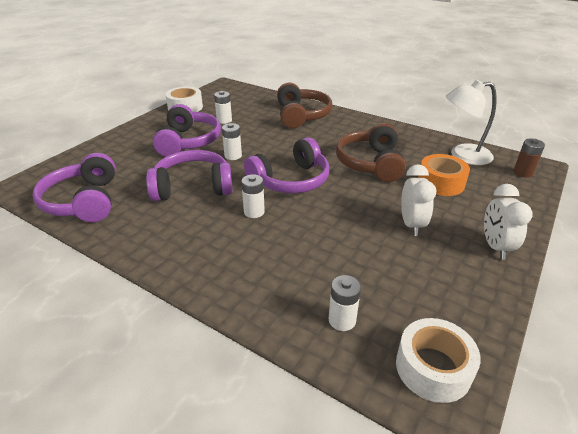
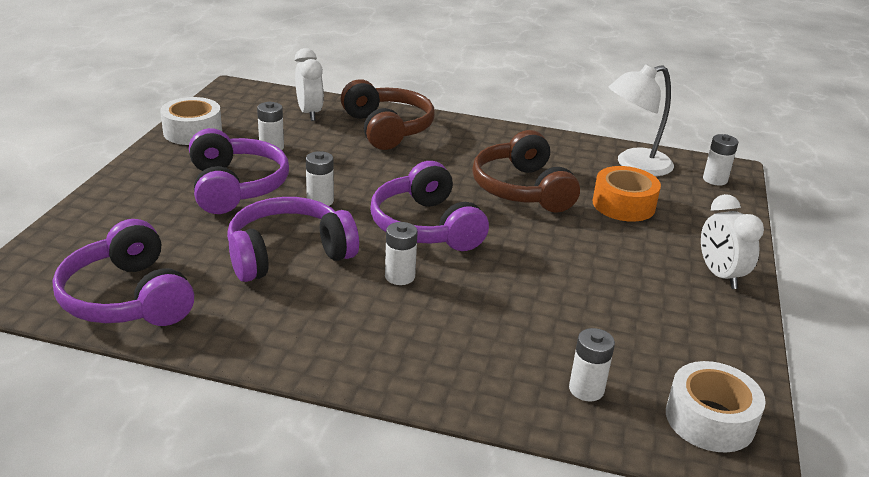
camera: 20 degrees left, 5 degrees down
(290, 180) = (426, 226): purple headphones -> purple headphones turned 120 degrees clockwise
(411, 224) = (612, 263): white clock -> white clock (309, 113)
(523, 172) = (715, 179): brown battery -> white battery

